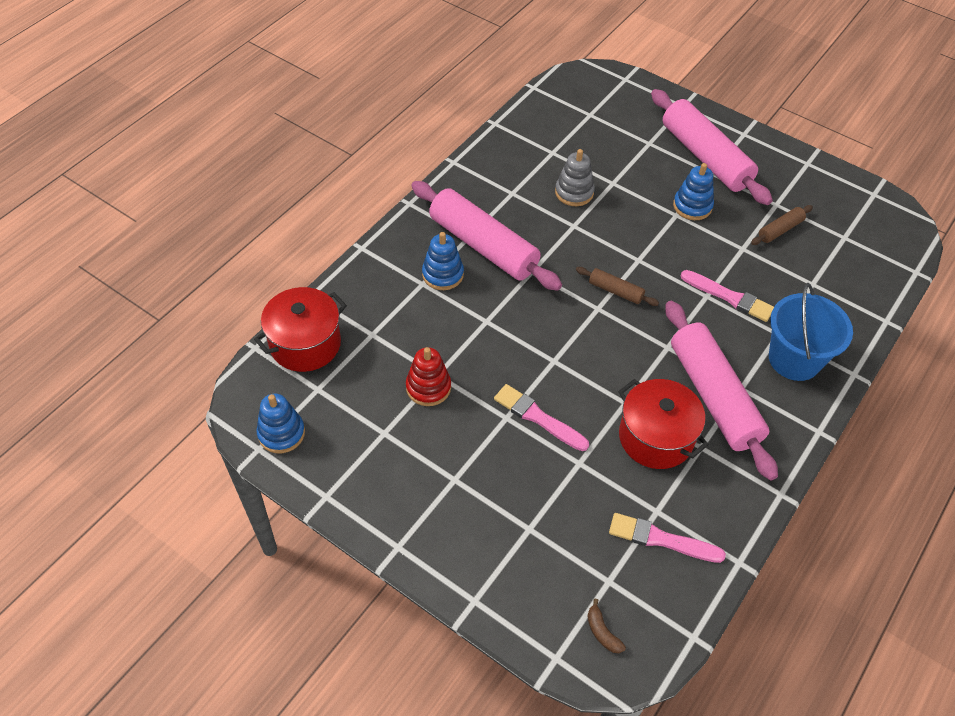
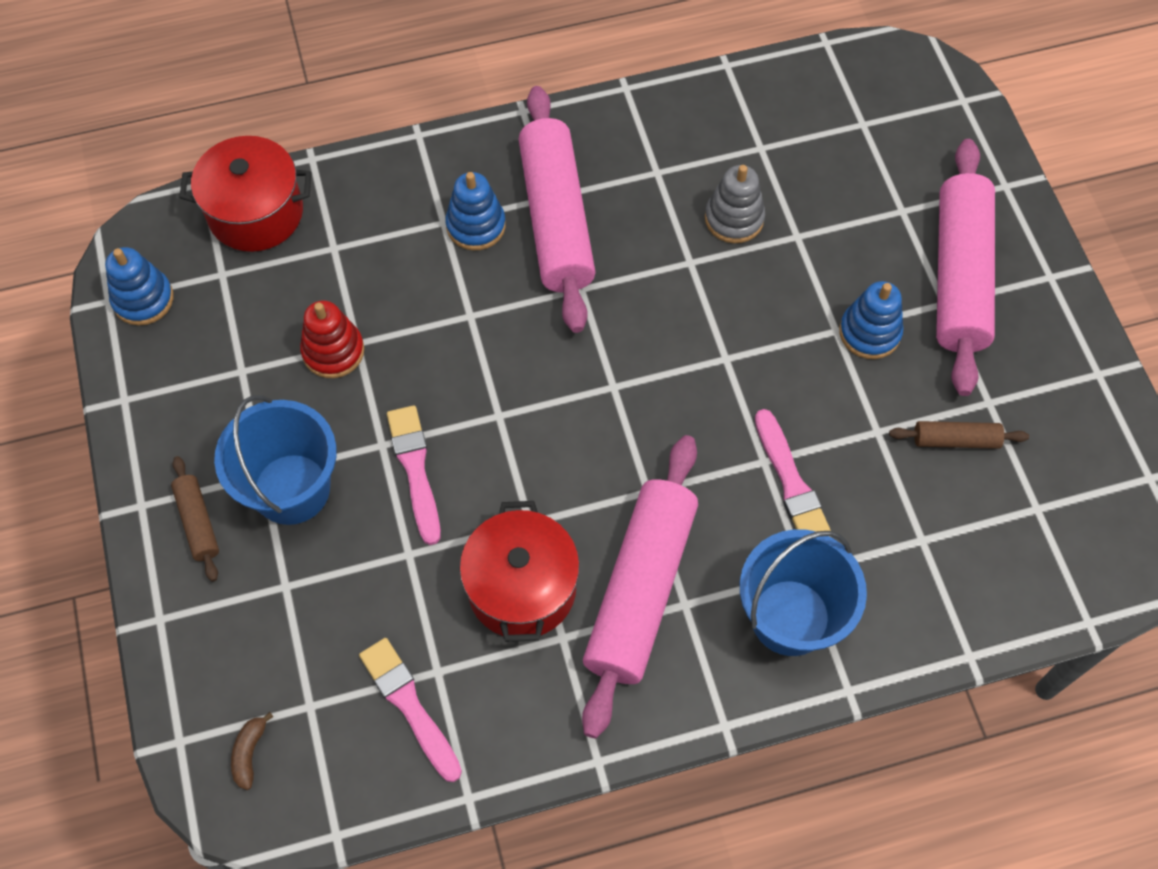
camera: 40 degrees right, 10 degrees up
(479, 475) = (291, 489): none -> blue bucket
(615, 291) = (656, 379): brown rolling pin -> brown rolling pin (198, 522)

